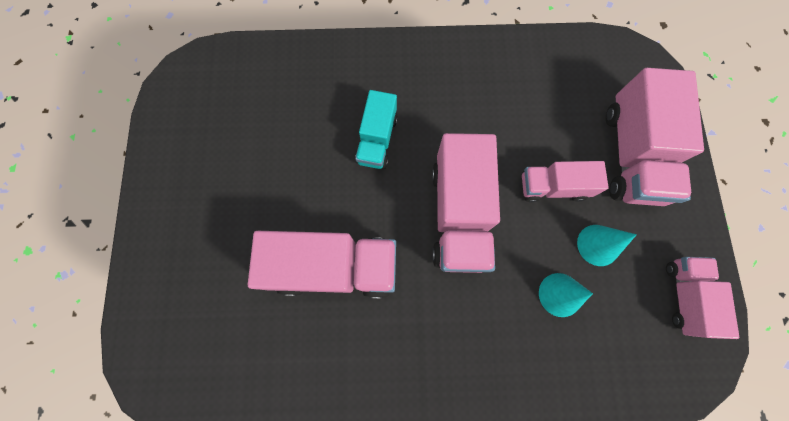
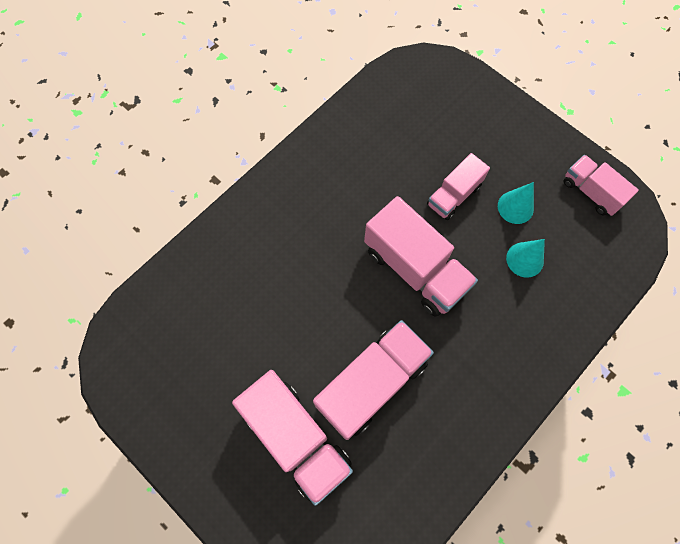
camera: 45 degrees left, 5 degrees down
(377, 140) = (310, 270): turquoise truck -> none
(631, 154) = (478, 131): pink truck -> pink truck (296, 438)

